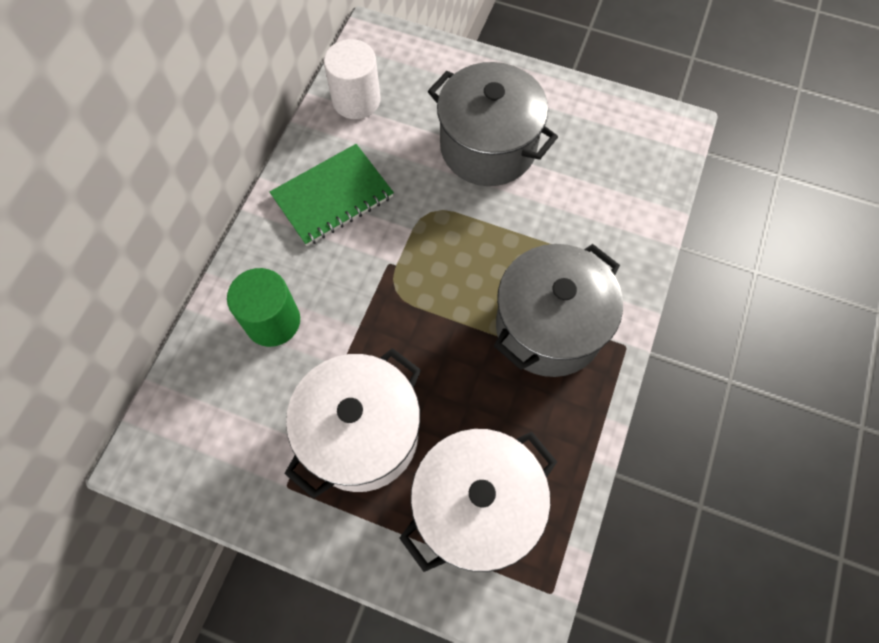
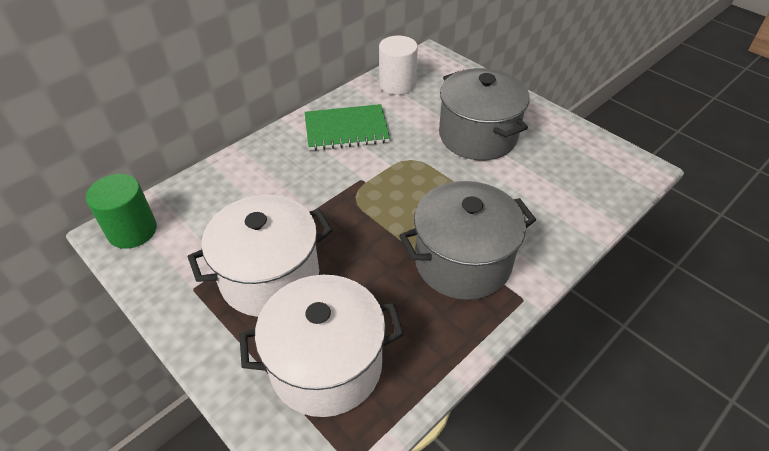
camera: 25 degrees right, 20 degrees down
(272, 321) = (256, 185): green cylinder -> green cylinder (132, 231)

